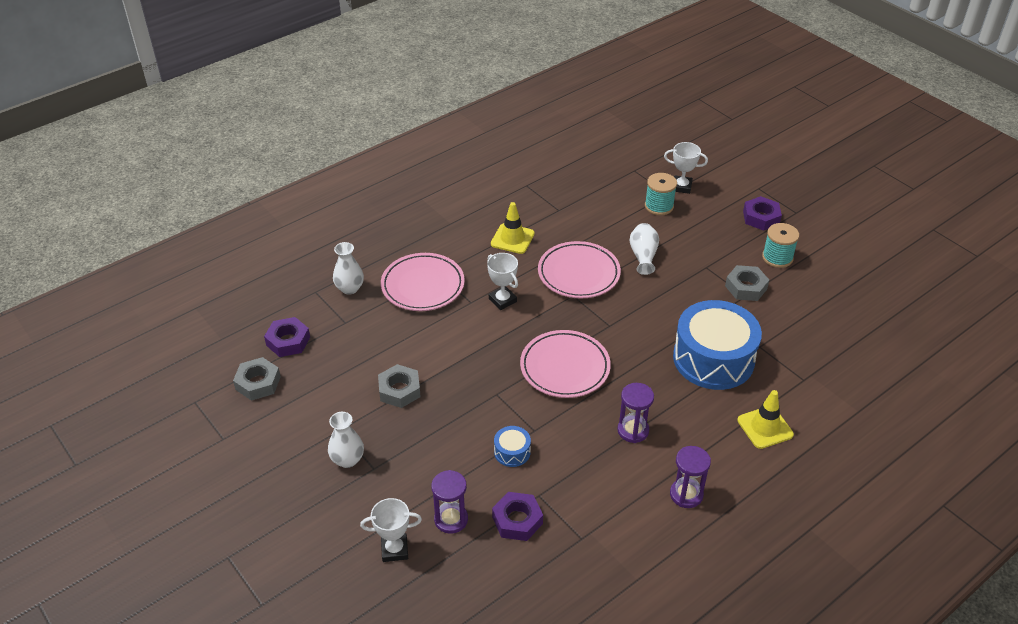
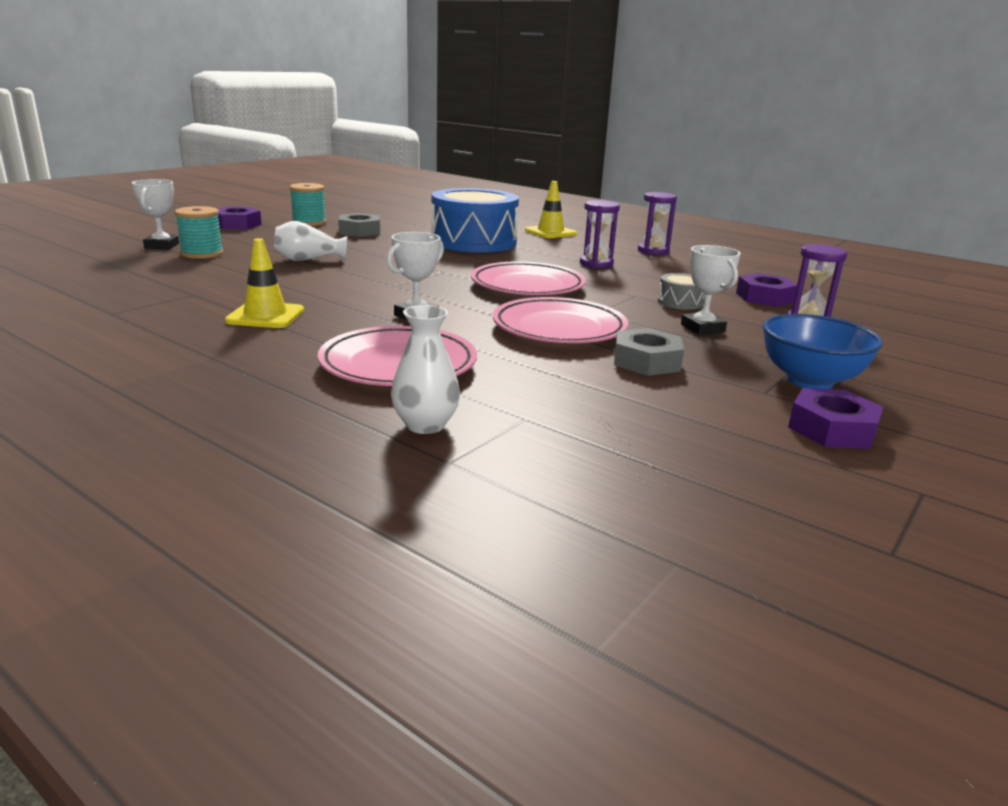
camera: 105 degrees left, 20 degrees down
(258, 383) = (756, 481): grey nut -> none
(288, 341) = (617, 468): purple nut -> purple nut (832, 429)
(347, 460) = (810, 381): white vase -> blue bowl
(394, 550) = (890, 343): white trophy -> white trophy (702, 328)
(512, 452) = (680, 302): blue drum -> grey drum
(578, 274) = (348, 283): pink plate -> pink plate (559, 328)

